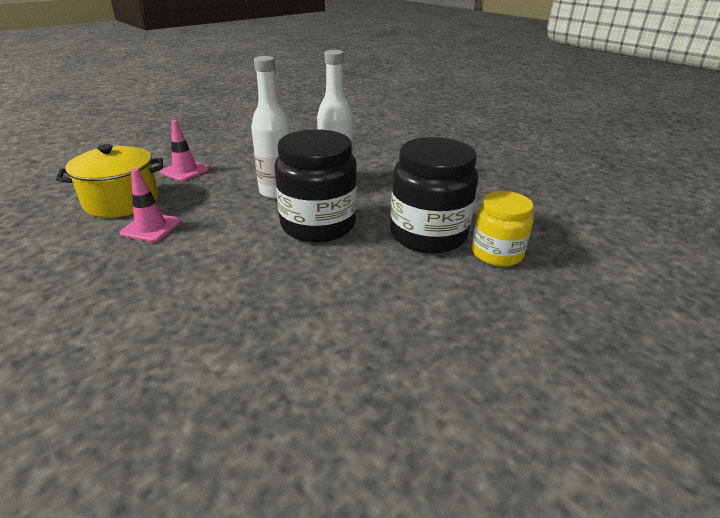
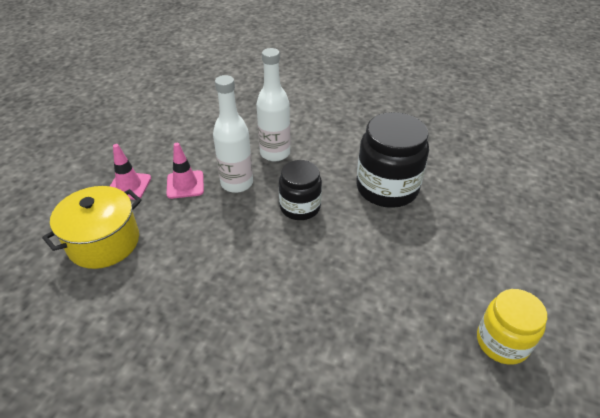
camera: 25 degrees left, 10 degrees up
(151, 227) = (162, 261): pink traffic cone -> pink traffic cone (185, 184)
(318, 224) = (300, 207): black jar -> black jar, size x0.63
(496, 253) = (443, 189): yellow jar -> yellow jar (502, 342)

